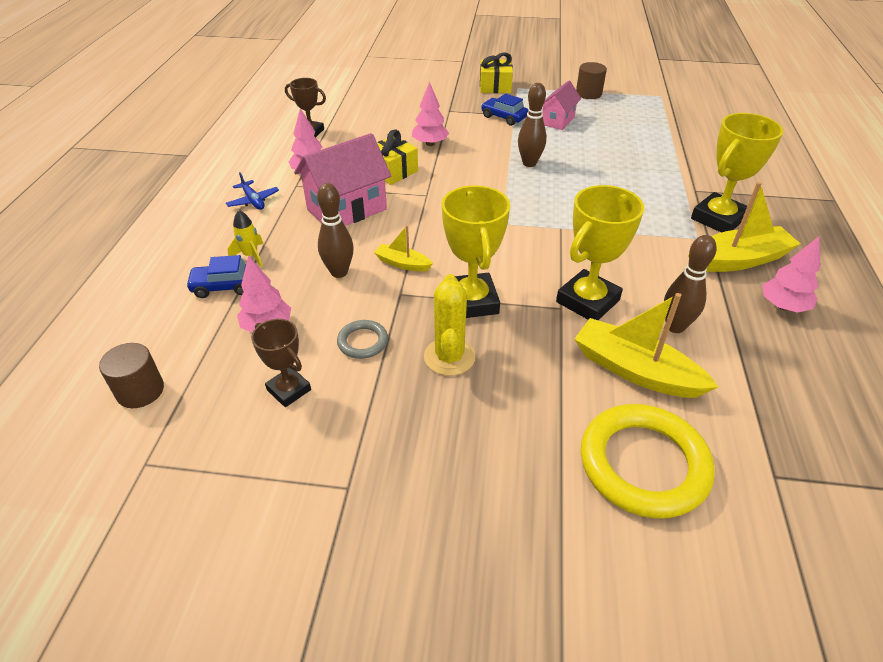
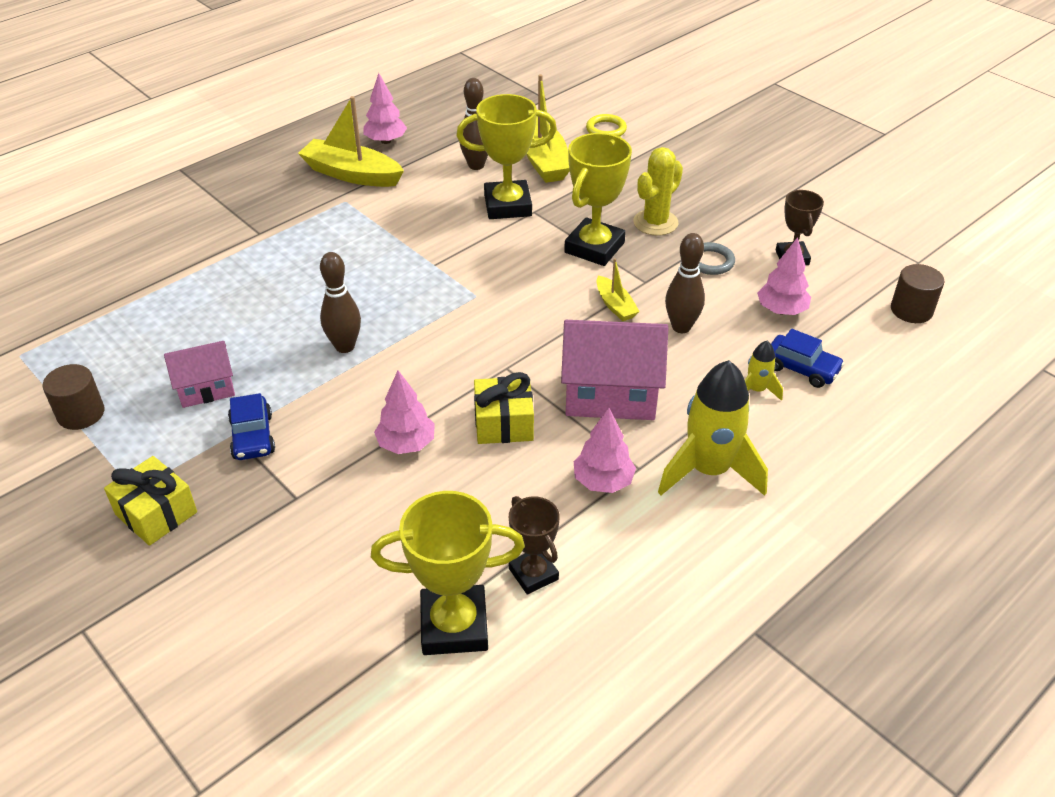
camera: 140 degrees left, 0 degrees up
(253, 201) = (708, 470): blue plane -> yellow rocket
(643, 464) = (606, 129): yellow ring -> yellow ring, size x0.47
(718, 218) = (297, 204): yellow trophy -> yellow trophy (454, 625)

